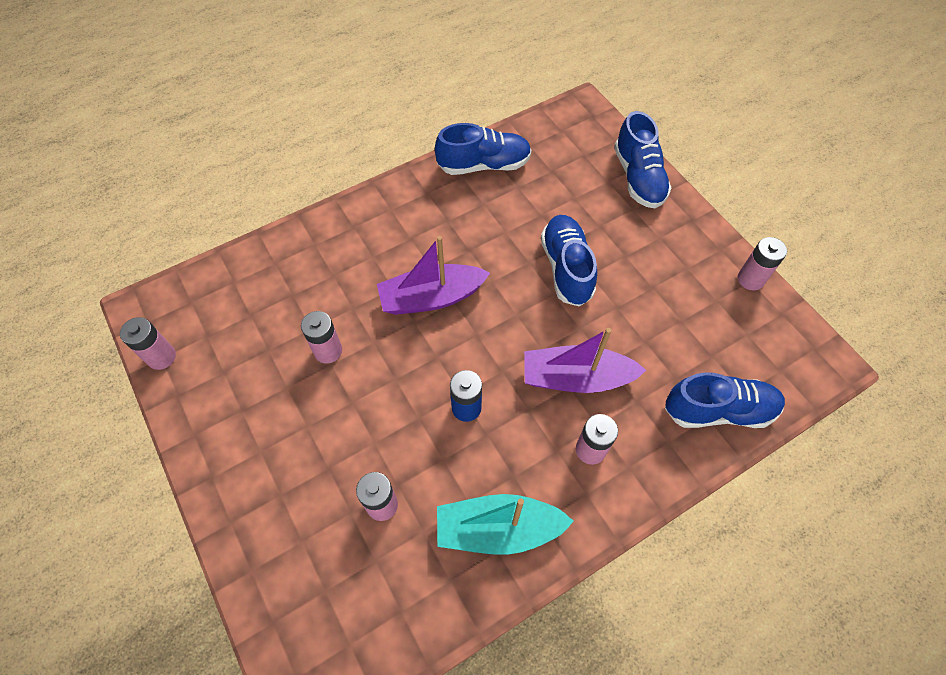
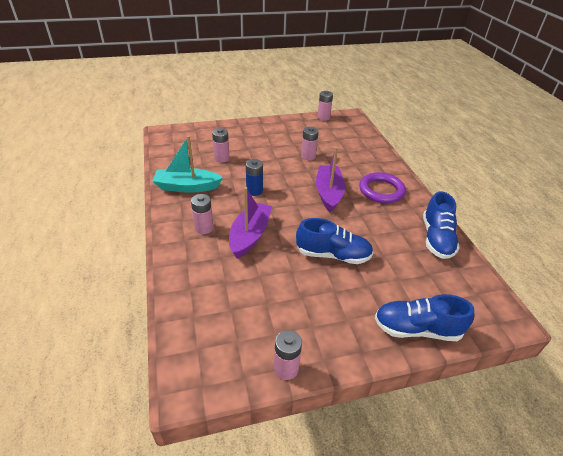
camera: 105 degrees right, 20 degrees down
(399, 231) = (381, 190): none -> purple ring
(498, 529) = (187, 187): turquoise boat -> turquoise boat turned 105 degrees counterclockwise
(718, 410) = (190, 295): blue shoe -> none

